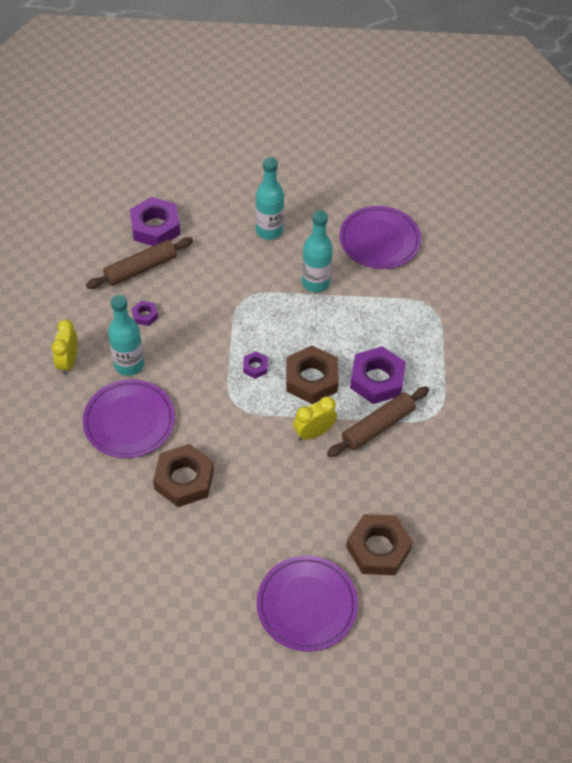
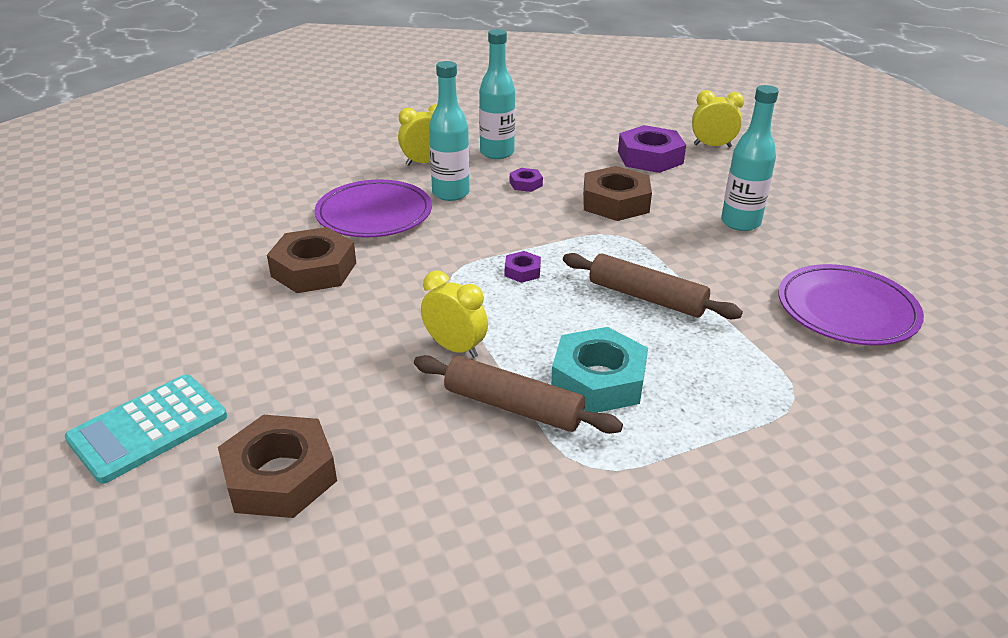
camera: 65 degrees right, 20 degrees down
(141, 269) = (585, 165): brown rolling pin -> brown rolling pin (646, 297)
(163, 184) = (712, 146): none -> yellow clock
(307, 605) = (148, 428): purple plate -> turquoise calculator
(311, 379) = (544, 320): brown nut -> brown nut (615, 202)
(315, 283) = (705, 278): turquoise bottle -> turquoise bottle (497, 153)
(377, 379) = (598, 380): purple nut -> turquoise nut

